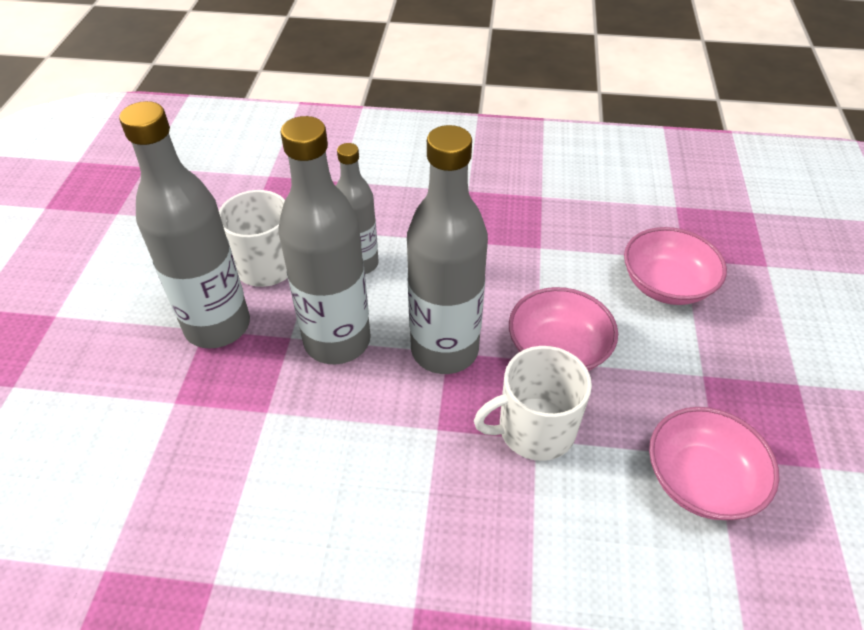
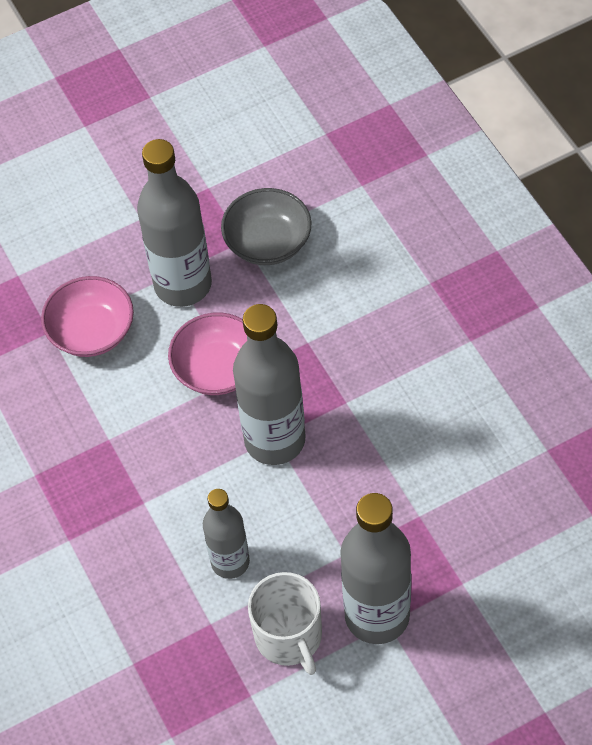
camera: 120 degrees left, 10 degrees up
(337, 341) = (323, 518): grey bottle -> grey bottle (183, 285)
(534, 429) = (300, 346): white mug -> none
(701, 480) = (268, 242): pink bowl -> grey bowl

